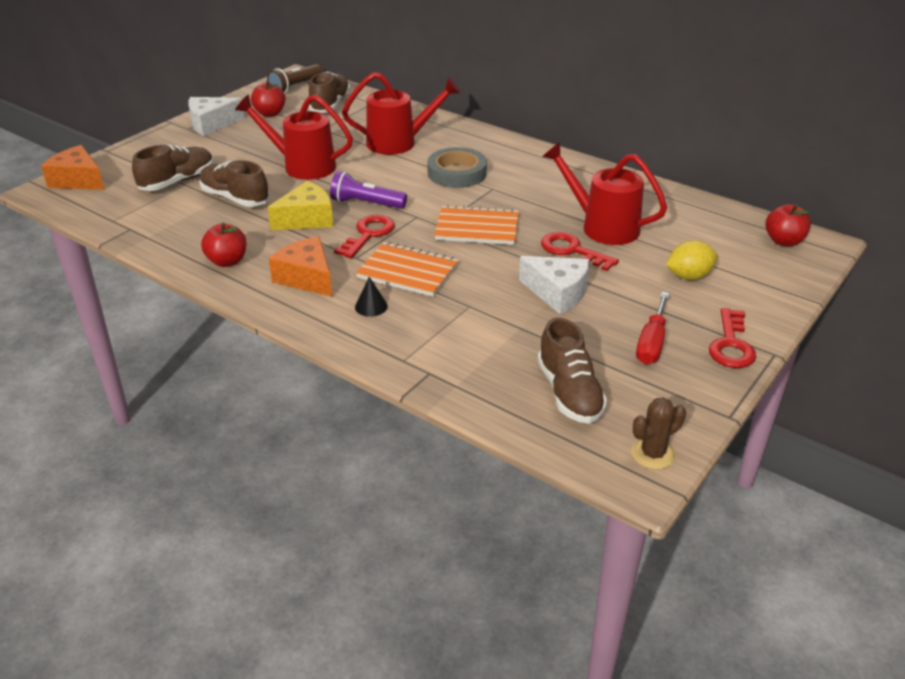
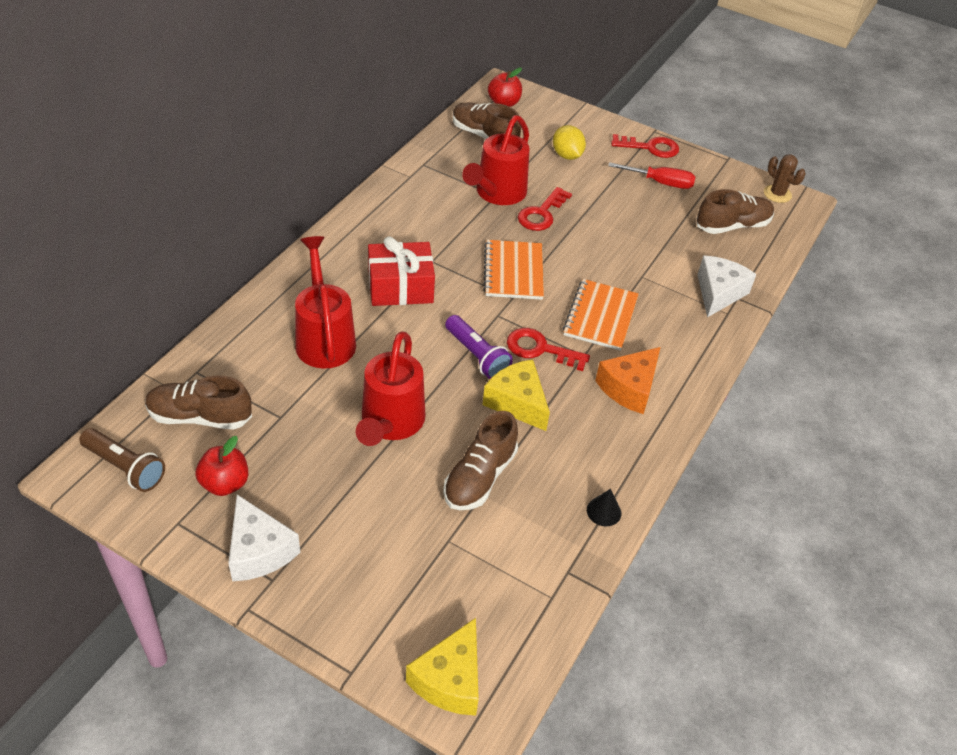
camera: 100 degrees left, 10 degrees up
(78, 180) = (450, 679): orange cheese -> yellow cheese
(178, 181) = (442, 550): brown shoe -> brown shoe (484, 136)
(227, 261) = (615, 458): red apple -> none
(366, 203) = (476, 356): purple flashlight -> purple flashlight turned 45 degrees counterclockwise
(371, 306) = (662, 338): black cone -> black cone (604, 511)
(457, 173) = (400, 287): grey tape -> red gift
(557, 293) = (609, 225): white cheese -> white cheese (718, 293)

